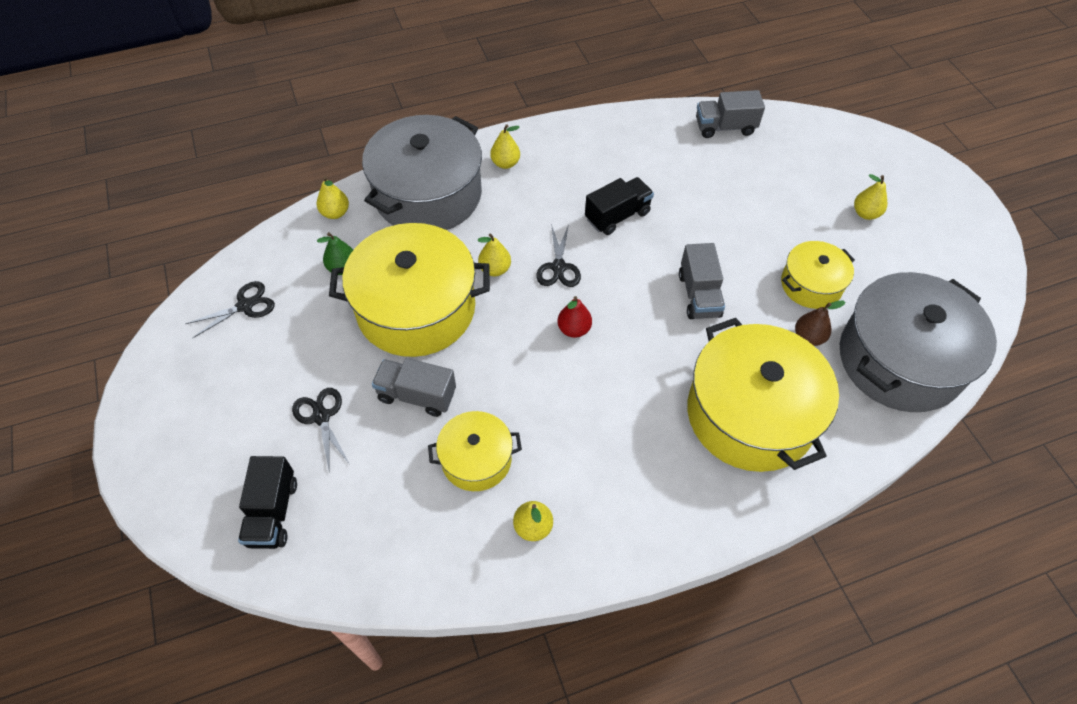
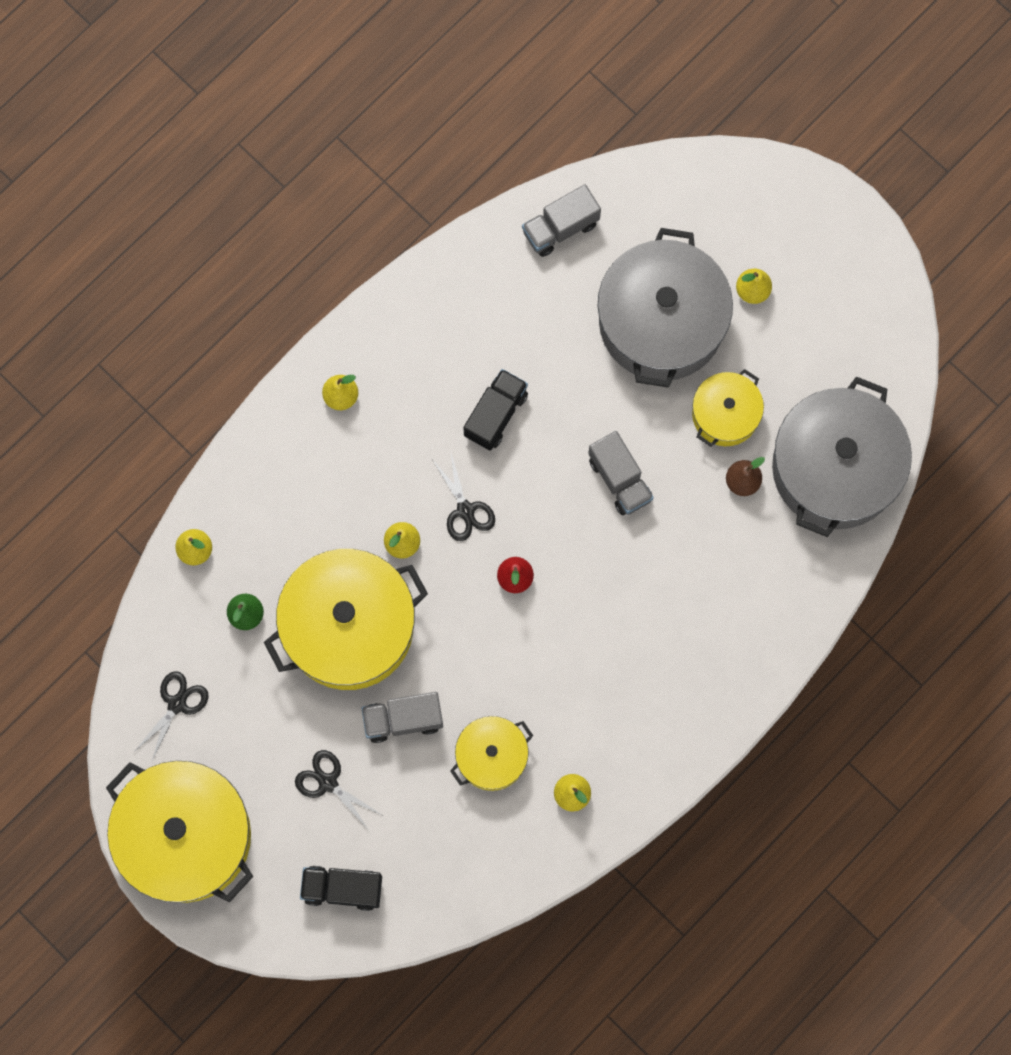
camera: 25 degrees left, 20 degrees up
(273, 512) = (342, 889): black truck -> black truck turned 120 degrees clockwise
(428, 194) = (280, 479): grey pot -> grey pot (661, 321)
(750, 414) = (717, 594): yellow pot -> yellow pot (186, 836)

